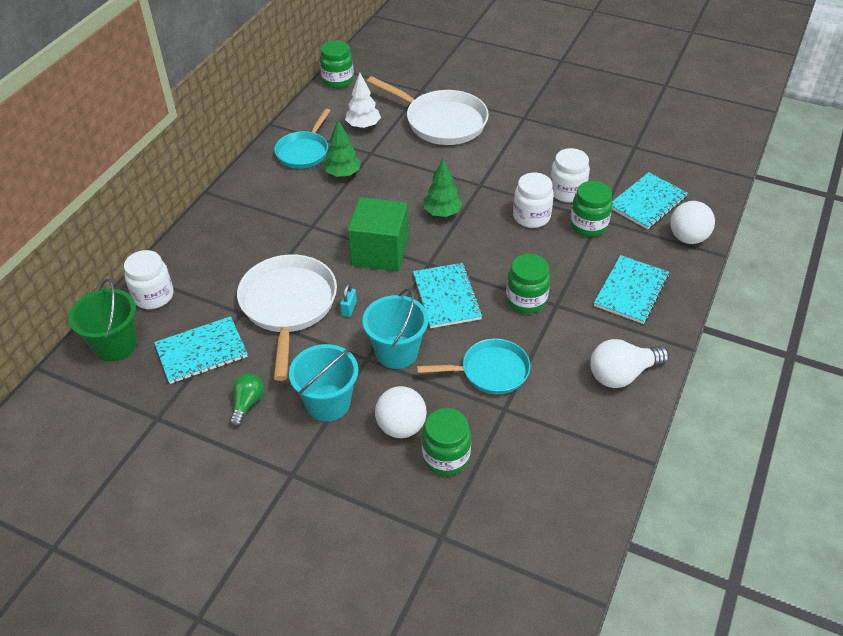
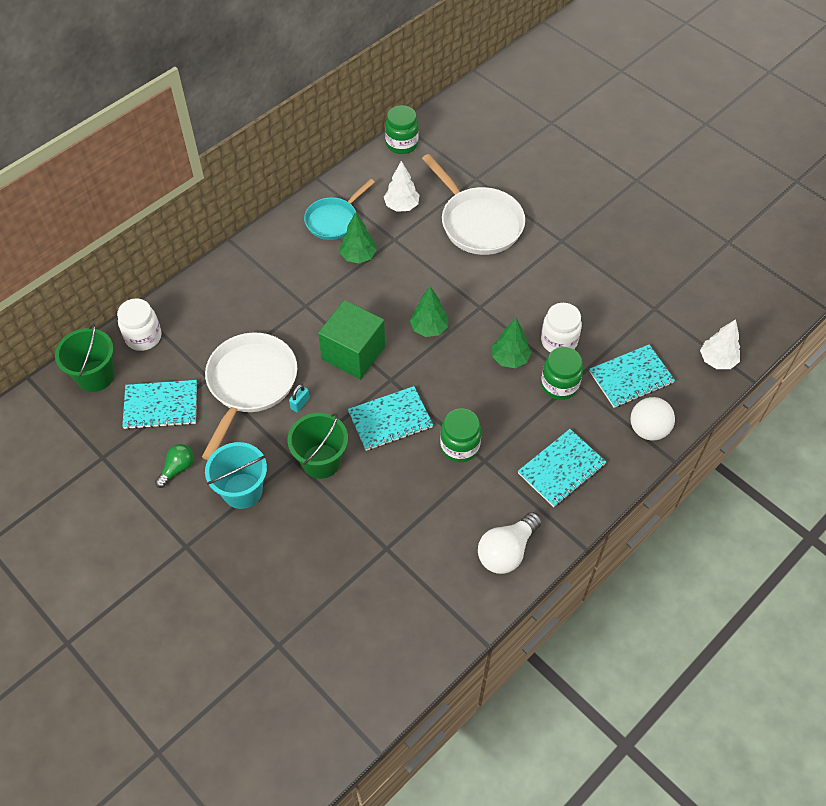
camera: 20 degrees right, 10 degrees up
(397, 352) = (321, 461): turquoise bucket -> green bucket
(401, 427) = (292, 534): white ball -> none
(446, 297) = (390, 420): turquoise notebook -> turquoise notebook turned 60 degrees clockwise
(446, 457) = (315, 575): green jar -> none
(490, 371) = (392, 508): turquoise pan -> none
(531, 217) = (510, 358): white jar -> green tree
(622, 374) = (507, 551): white light bulb -> white light bulb turned 45 degrees counterclockwise
(711, 170) = (717, 360): none -> white tree

